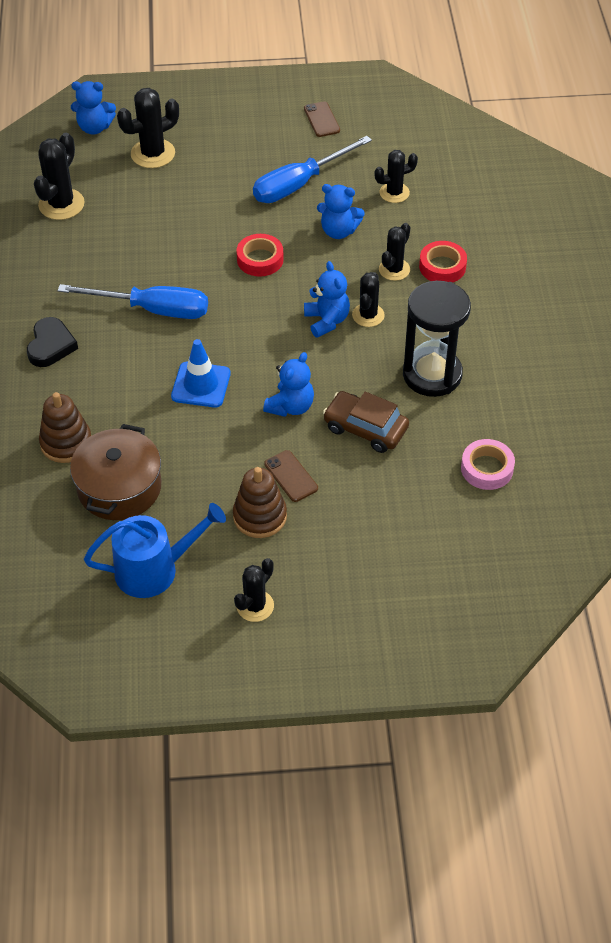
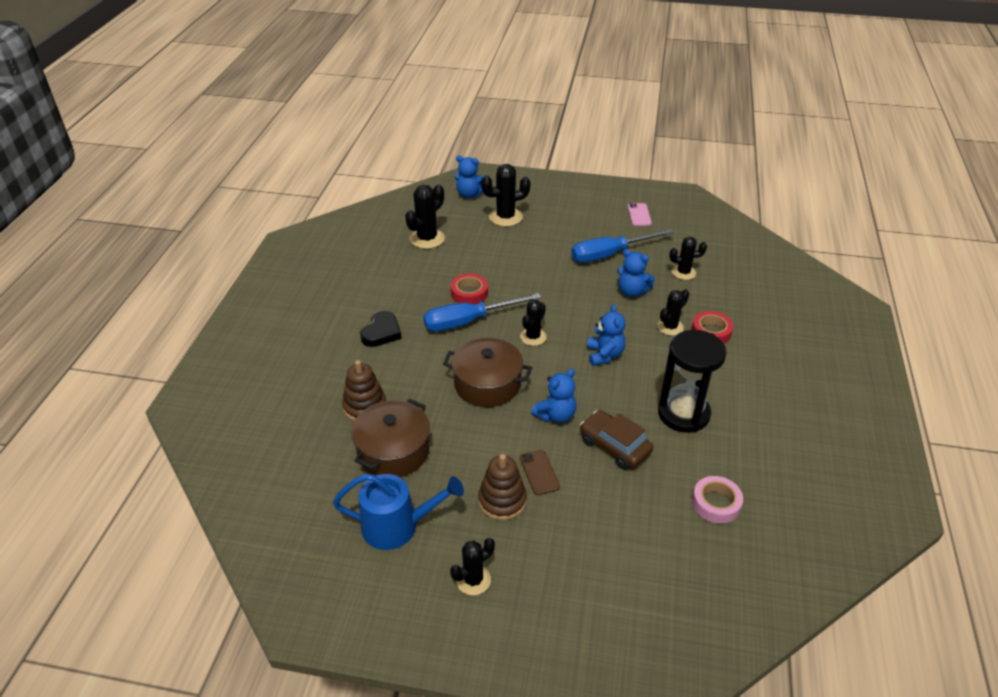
camera: 15 degrees right, 10 degrees down
(153, 310) = (468, 321): blue screwdriver -> blue screwdriver turned 135 degrees clockwise
(201, 385) = (487, 384): blue traffic cone -> brown pot
(260, 259) = (563, 301): red tape -> red tape (469, 293)
(321, 119) = (639, 215): brown phone -> pink phone
(368, 315) = (640, 357): black cactus -> black cactus (533, 337)

